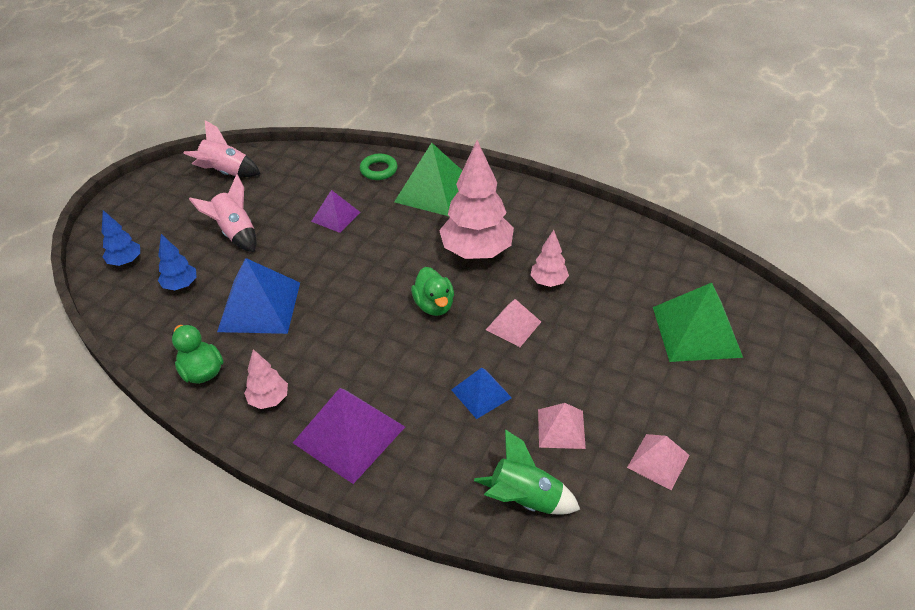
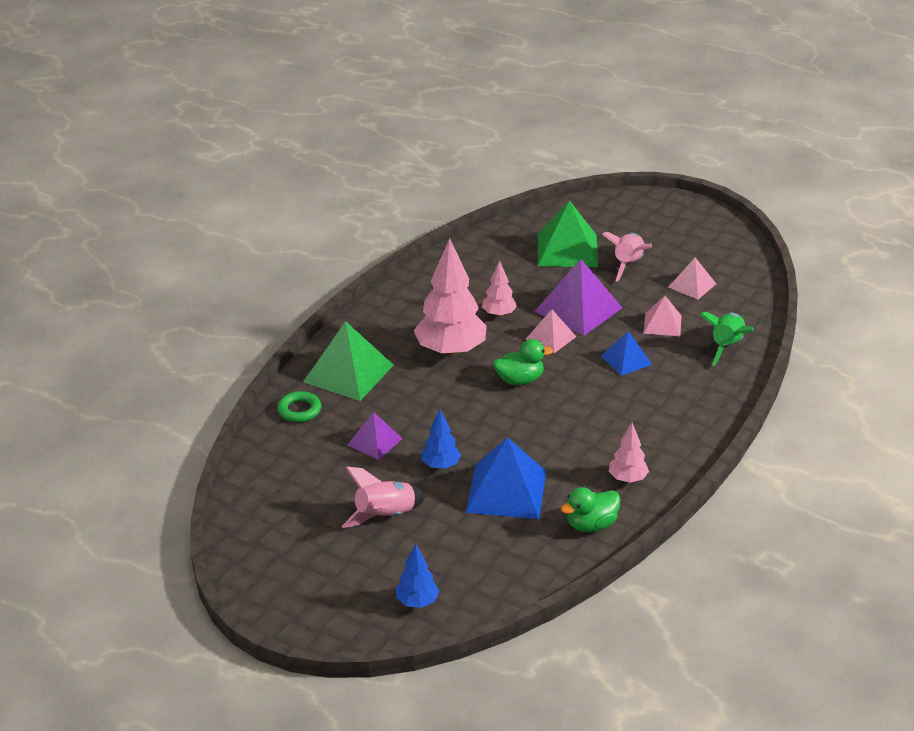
camera: 85 degrees left, 10 degrees down
(181, 285) = (466, 552): blue tree -> blue tree (441, 466)
(225, 172) = (265, 533): pink rocket -> pink rocket (628, 265)
(349, 434) = (667, 431): purple pyramid -> purple pyramid (578, 309)

